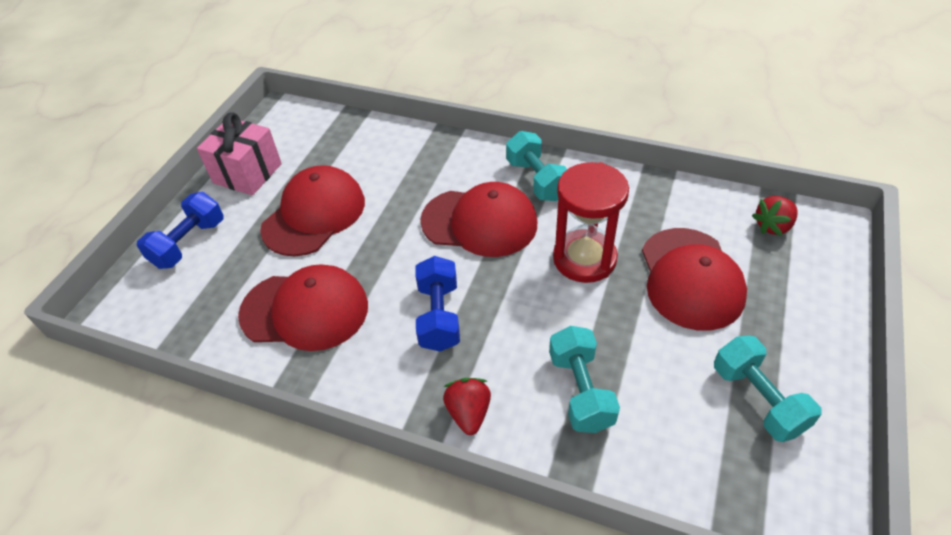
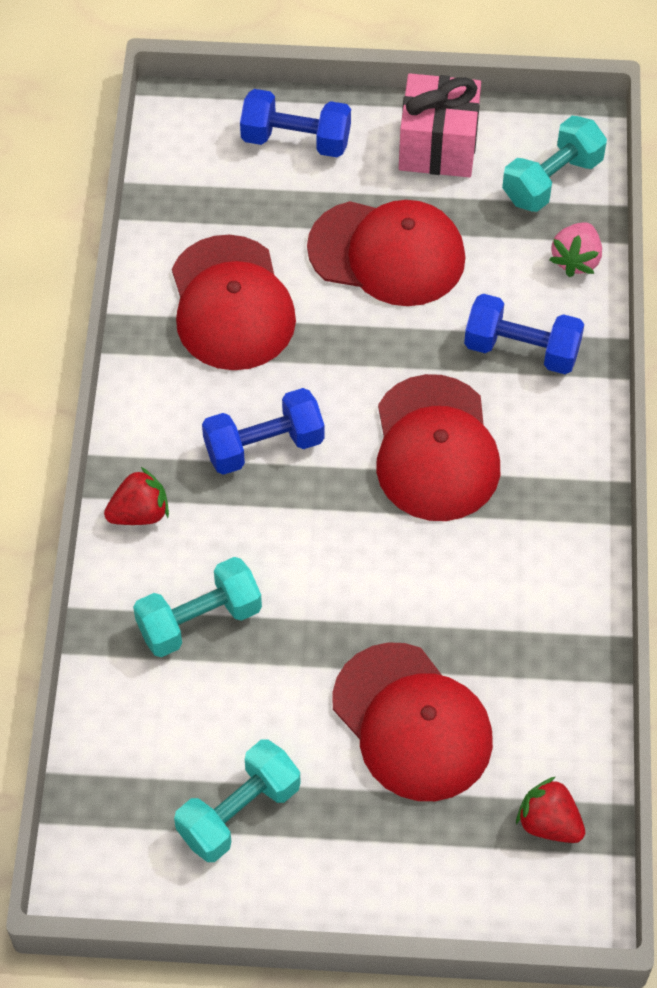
camera: 70 degrees right, 10 degrees up
(371, 131) = (576, 260): none -> pink strawberry
(423, 167) = (521, 349): none -> blue dumbbell
(537, 180) = (544, 500): turquoise dumbbell -> turquoise dumbbell (552, 180)
(584, 259) = (408, 589): red hourglass -> none
(691, 278) = (412, 722): red cap -> red cap turned 105 degrees counterclockwise

